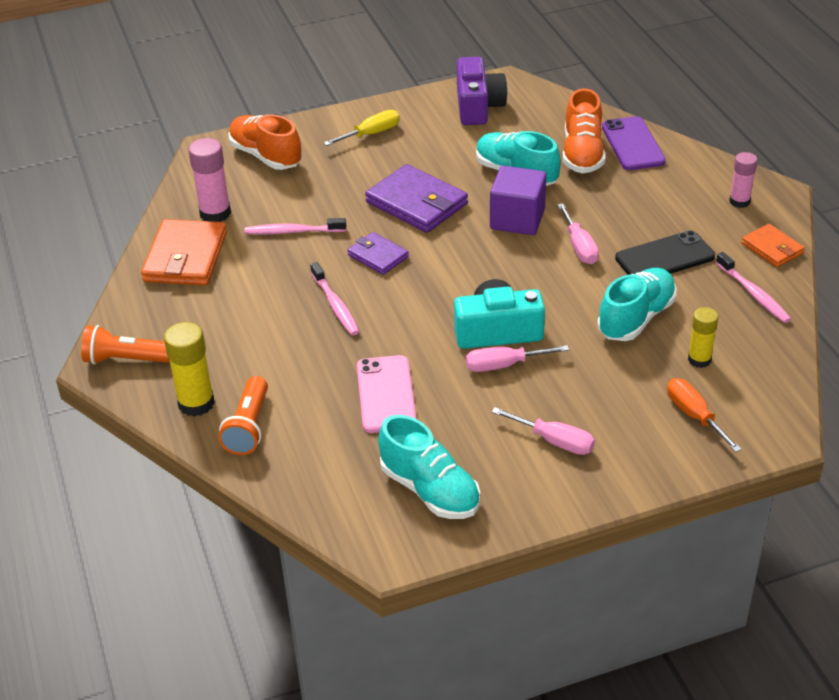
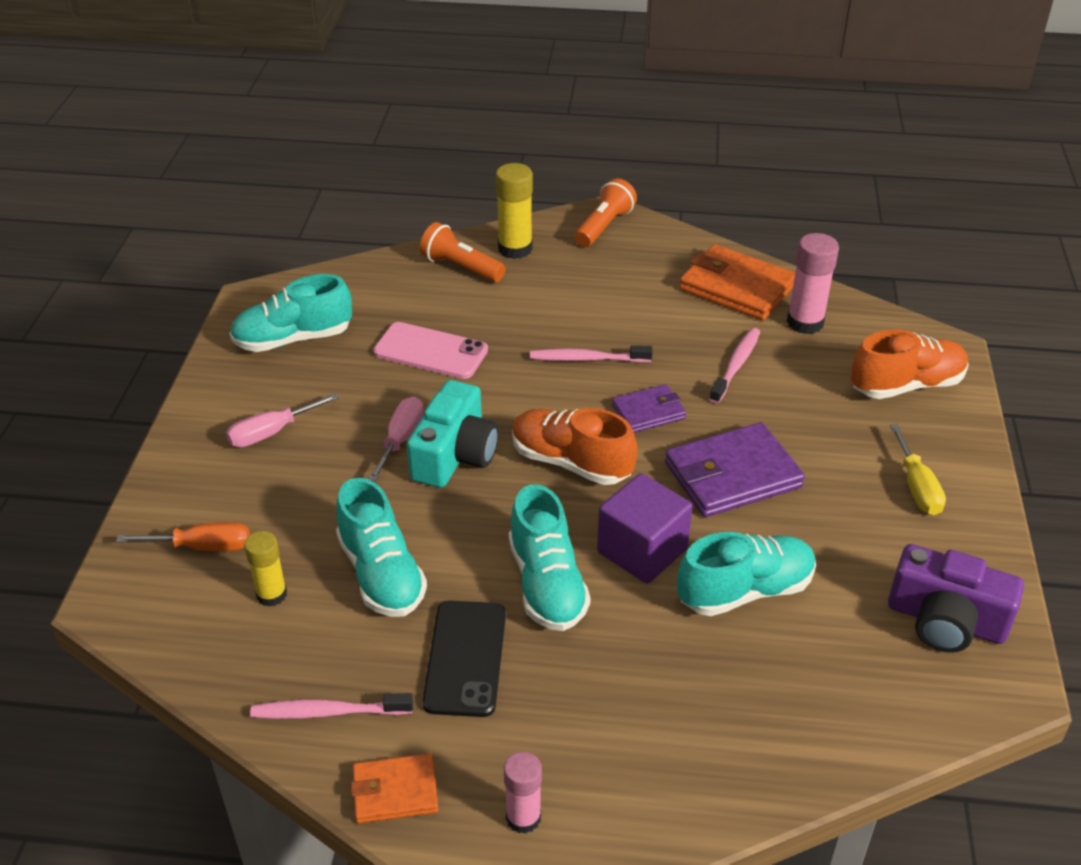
camera: 115 degrees right, 0 degrees up
(579, 247) = (547, 584): pink screwdriver -> turquoise shoe
(582, 154) = (755, 685): orange shoe -> orange shoe (571, 462)
(632, 144) = (749, 761): purple phone -> none

